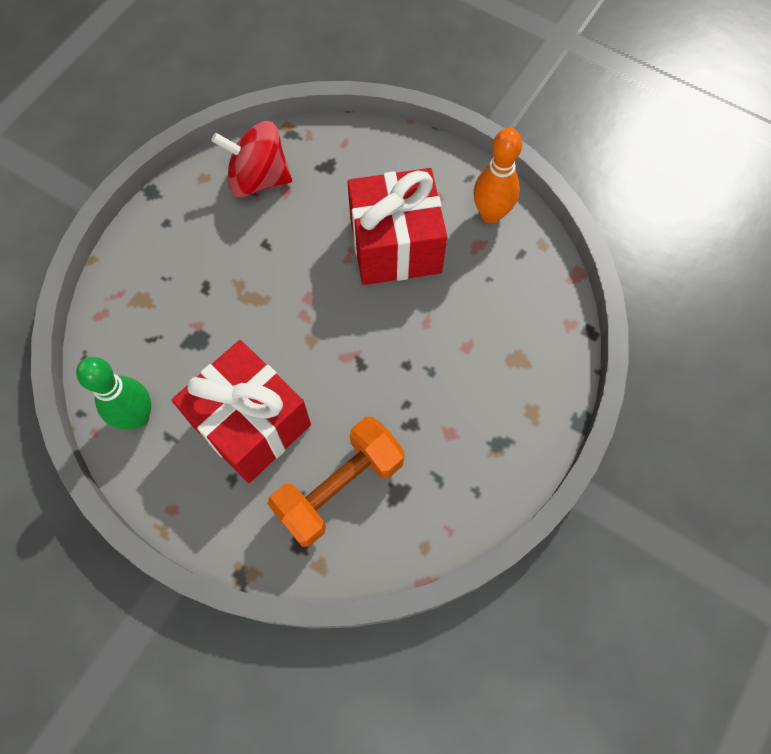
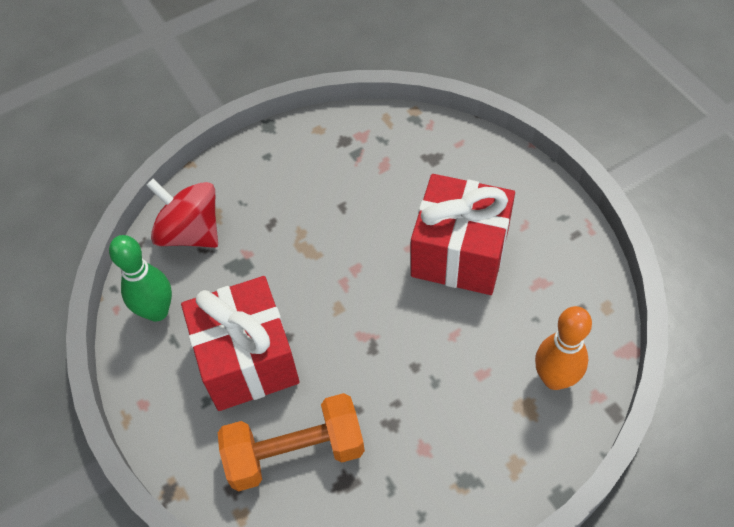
camera: 30 degrees right, 10 degrees down
(258, 179) = (365, 147): red spinning top -> red spinning top (190, 232)
(491, 214) = (568, 259): orange bowling pin -> orange bowling pin (554, 378)

